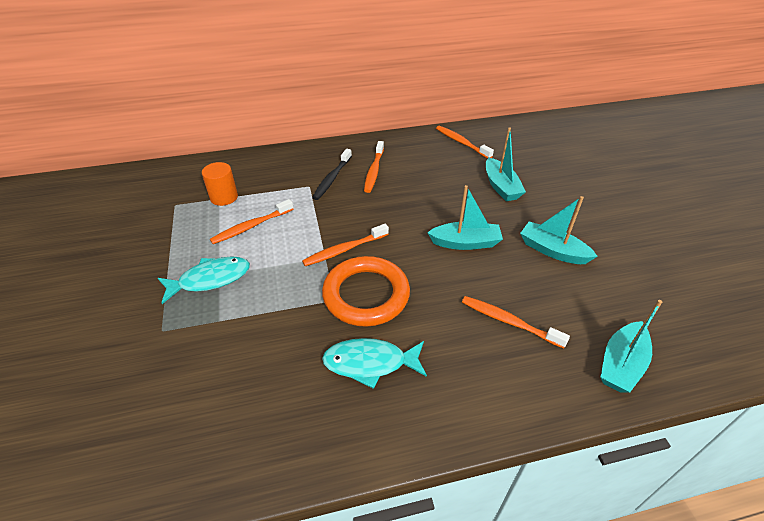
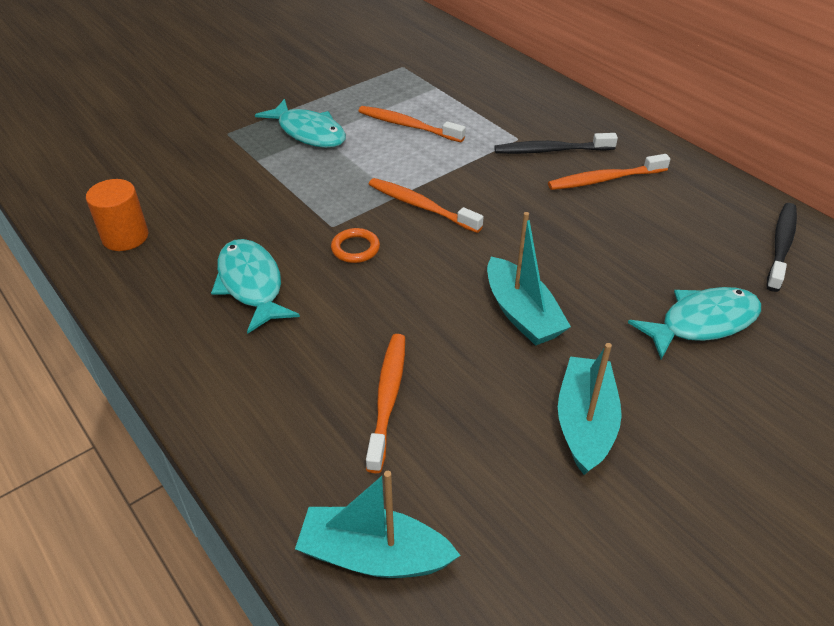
camera: 65 degrees right, 0 degrees up
(224, 197) = (441, 89): orange cylinder -> orange cylinder (125, 237)
(366, 294) = (355, 248): orange ring -> orange ring, size x0.41
(461, 143) = (781, 246): orange toothbrush -> black toothbrush
(501, 187) = (702, 323): turquoise boat -> turquoise fish

